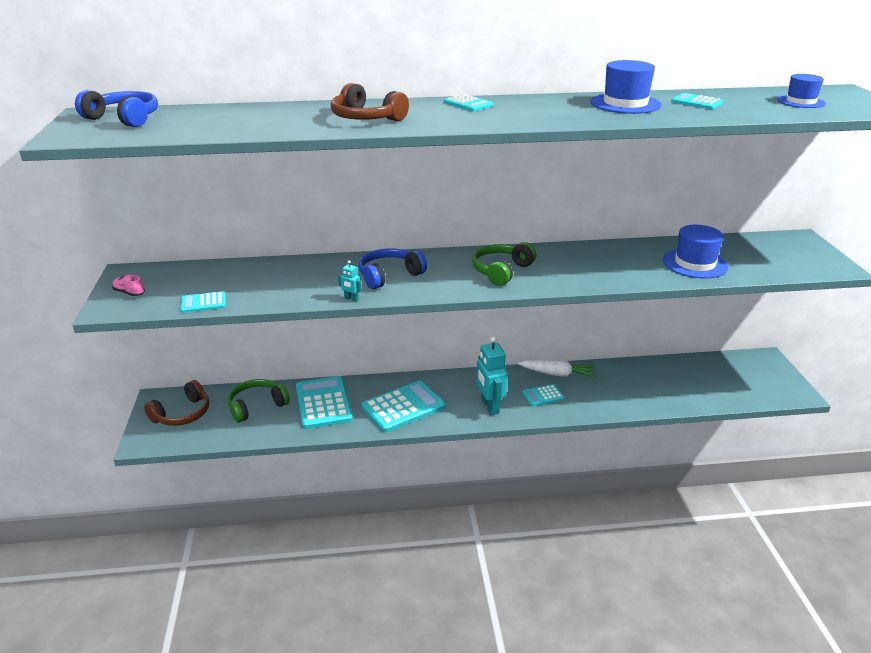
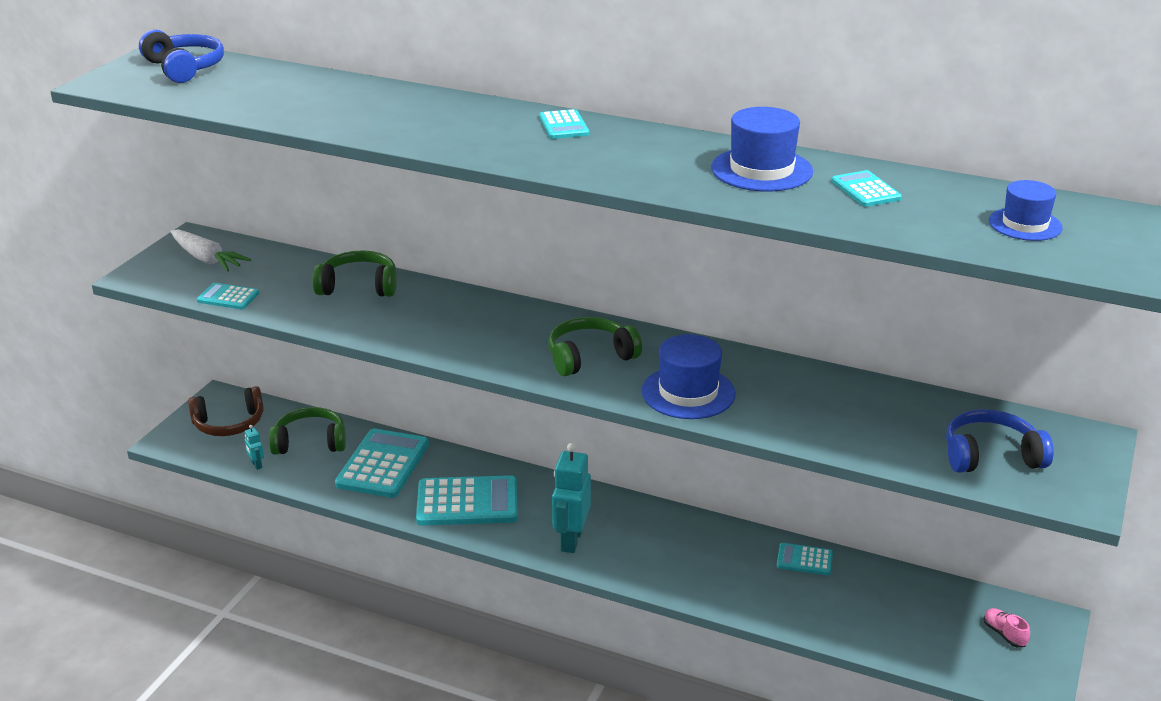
camera: 30 degrees right, 0 degrees up
(129, 293) = (172, 263): pink shoe -> pink shoe (1004, 634)
(296, 271) = (358, 286): none -> green headphones
(351, 299) = (378, 339): turquoise robot -> turquoise robot (256, 465)
(366, 118) = (415, 122): brown headphones -> none
(389, 276) = (452, 323): blue headphones -> blue headphones (991, 456)
(543, 395) = (653, 551): turquoise calculator -> turquoise calculator (804, 560)
(558, 374) = (704, 531): white carrot -> white carrot (207, 259)
(695, 263) = (864, 426): blue hat -> blue hat (688, 392)

